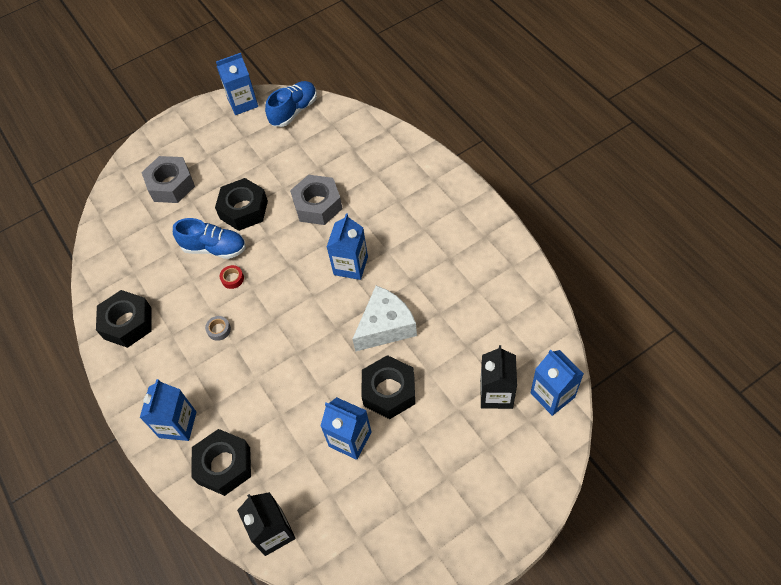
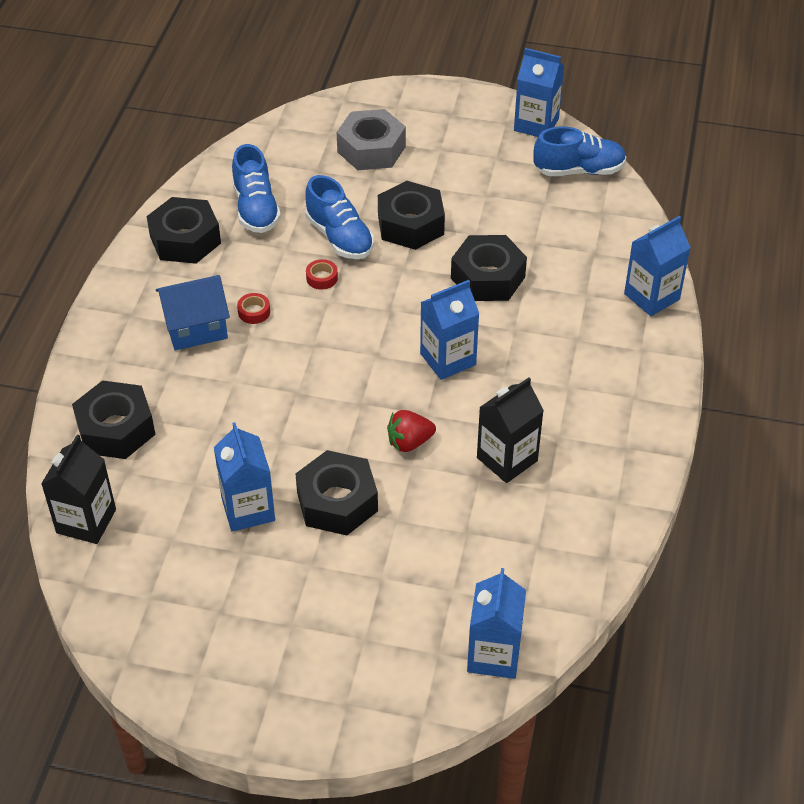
camera: 40 degrees right, 10 degrees down
(147, 271) = (256, 209): none -> blue shoe
(178, 424) = (121, 360): blue carton -> blue carton (651, 296)
(197, 367) = (196, 328): none -> blue house
(219, 330) = (254, 312): grey tape -> red tape
(317, 205) = (488, 277): grey nut -> black nut
(385, 326) = (409, 442): white cheese -> red strawberry
(496, 394) = (437, 600): black carton -> black carton (507, 459)

